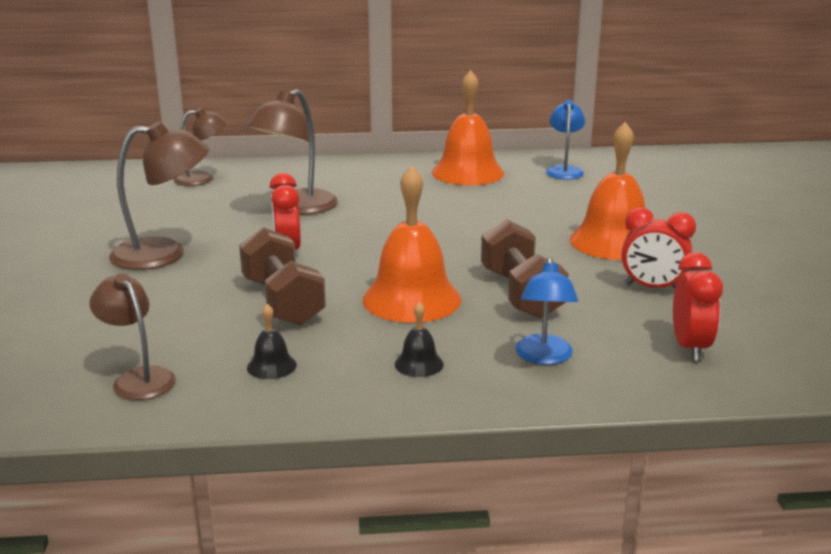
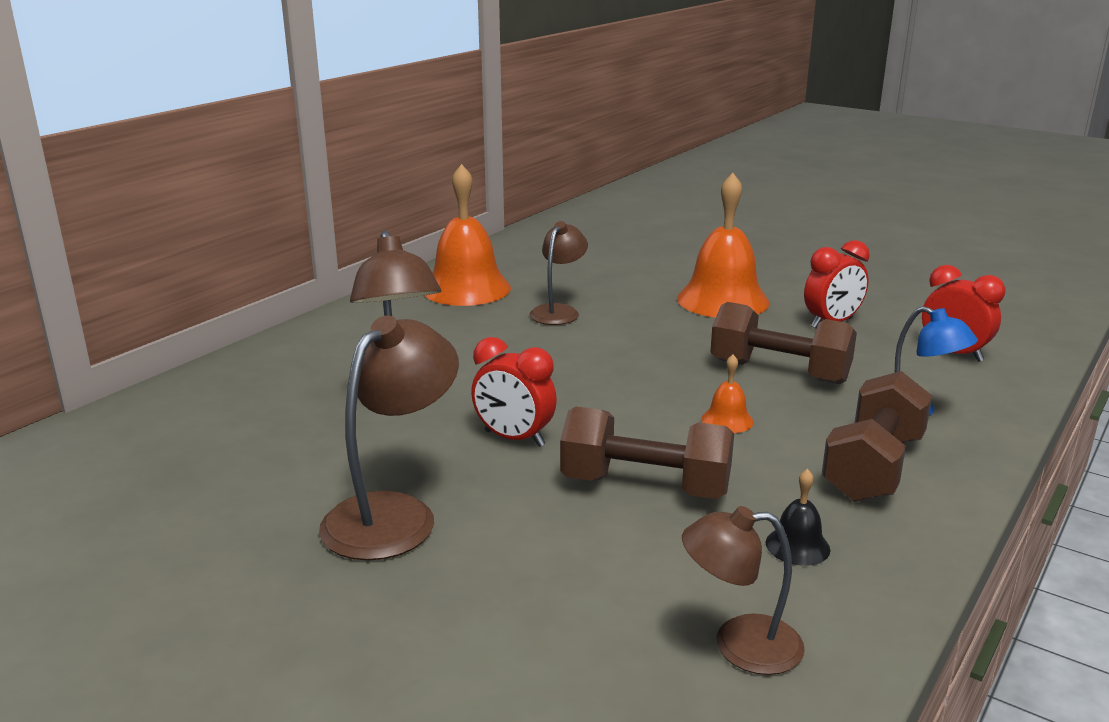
camera: 50 degrees left, 0 degrees up
(202, 179) = (193, 412): brown lamp -> brown lamp (558, 311)
(411, 299) = (727, 420): orange bell -> orange bell, size x0.44
(419, 364) = (873, 468): black bell -> brown dumbbell
(564, 170) = (538, 256): blue lamp -> none

